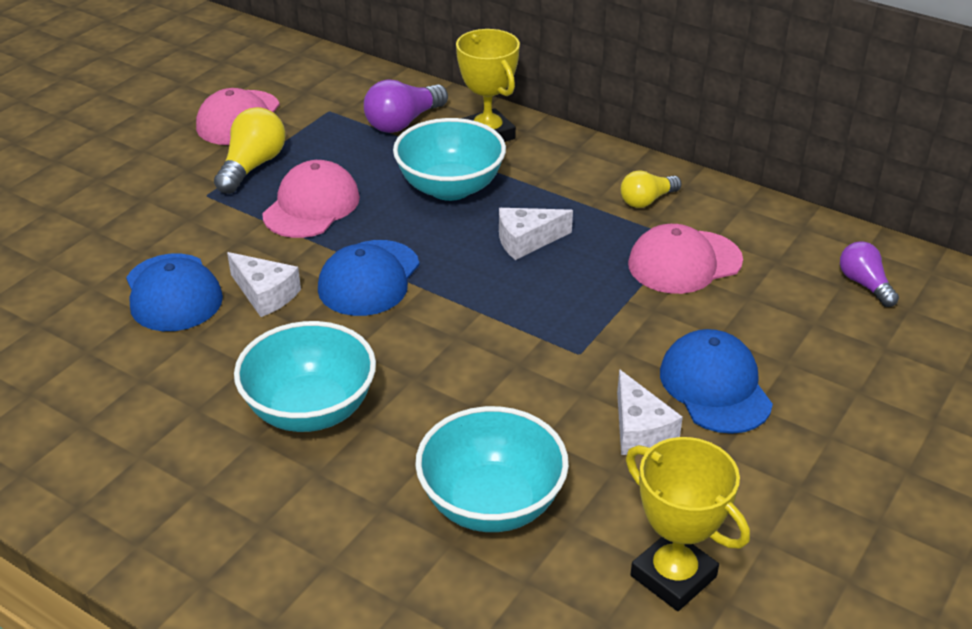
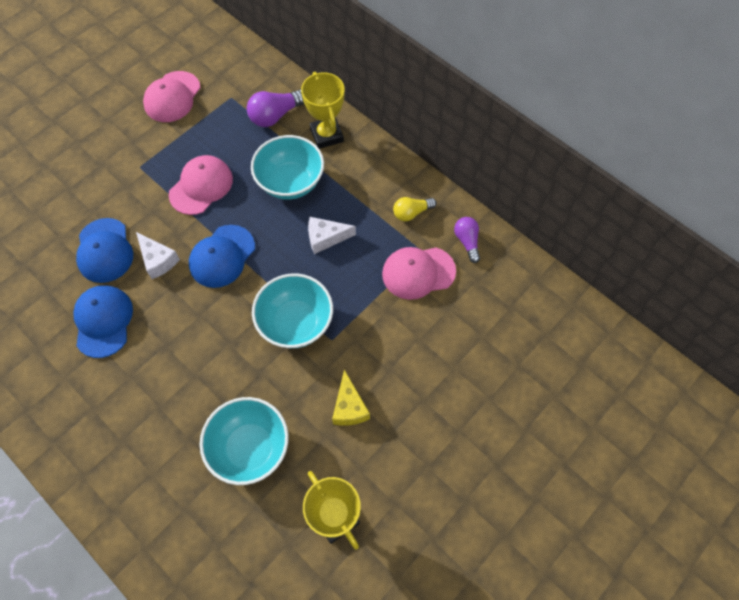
camera: 10 degrees right, 25 degrees up
(252, 166) = (172, 144): yellow light bulb -> none
(310, 410) = (165, 359): turquoise bowl -> turquoise bowl (295, 323)
(640, 430) = (349, 407): white cheese -> yellow cheese
(715, 386) = (404, 380): blue cap -> blue cap (103, 321)
(864, 284) = (525, 309): purple light bulb -> purple light bulb (467, 241)

